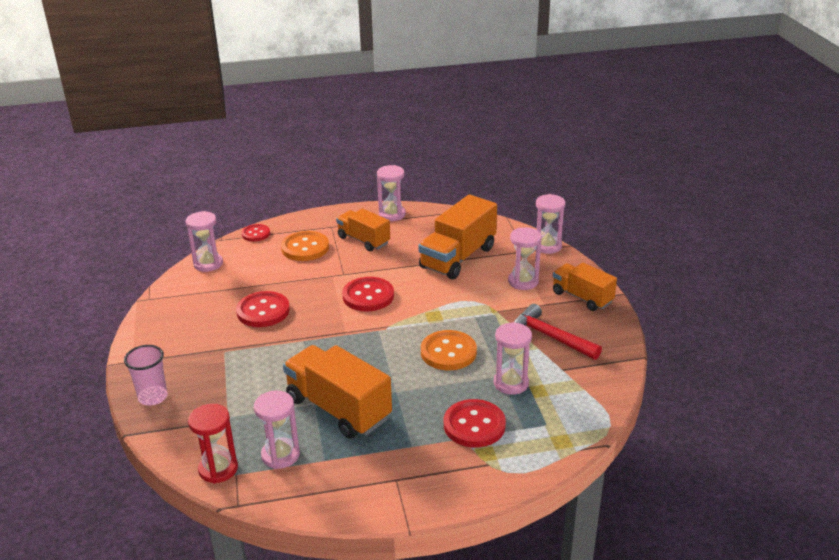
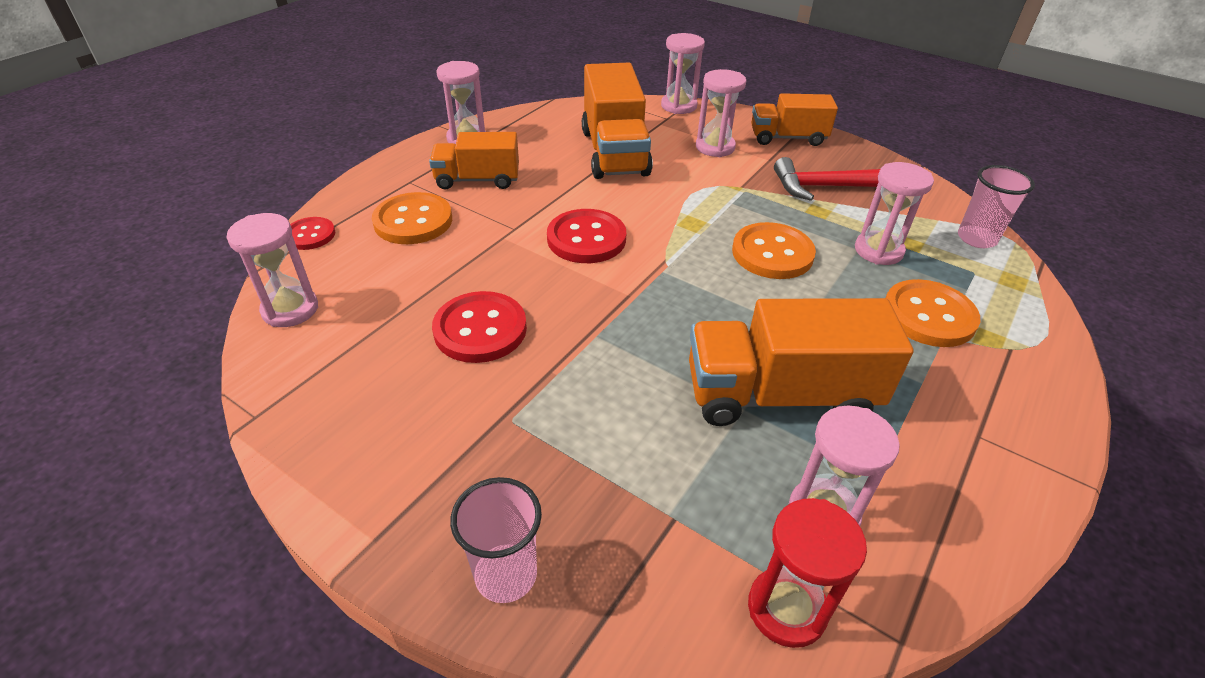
camera: 45 degrees left, 10 degrees up
(474, 425) = (928, 316): red button -> orange button
(587, 411) = (976, 238): none -> pink cup

